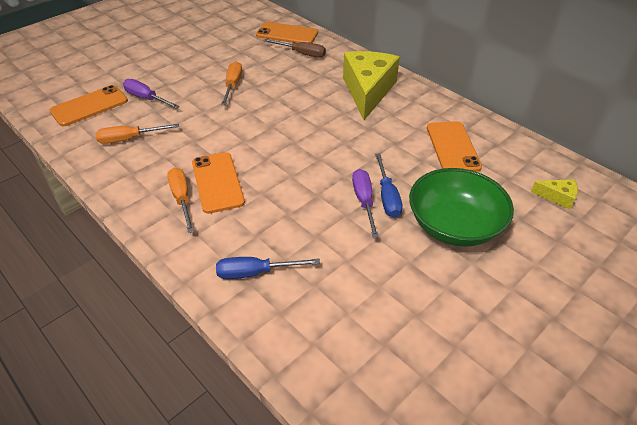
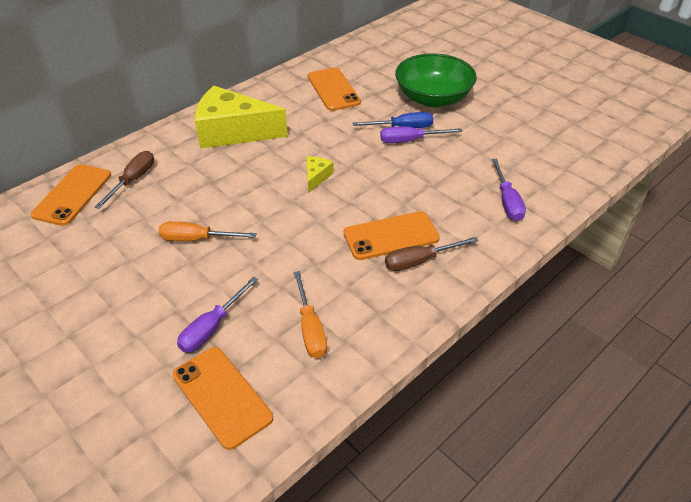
camera: 90 degrees left, 0 degrees up
(182, 199) = (420, 261): orange screwdriver -> brown screwdriver
(255, 273) = (507, 201): blue screwdriver -> purple screwdriver
(452, 147) = (333, 89): orange phone -> orange phone turned 75 degrees clockwise
(557, 197) = (395, 51): yellow cheese -> yellow cheese (316, 177)

